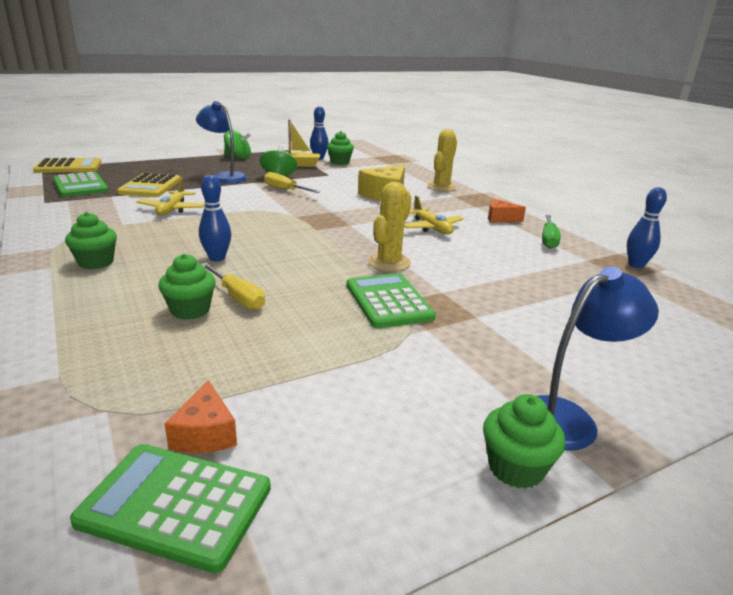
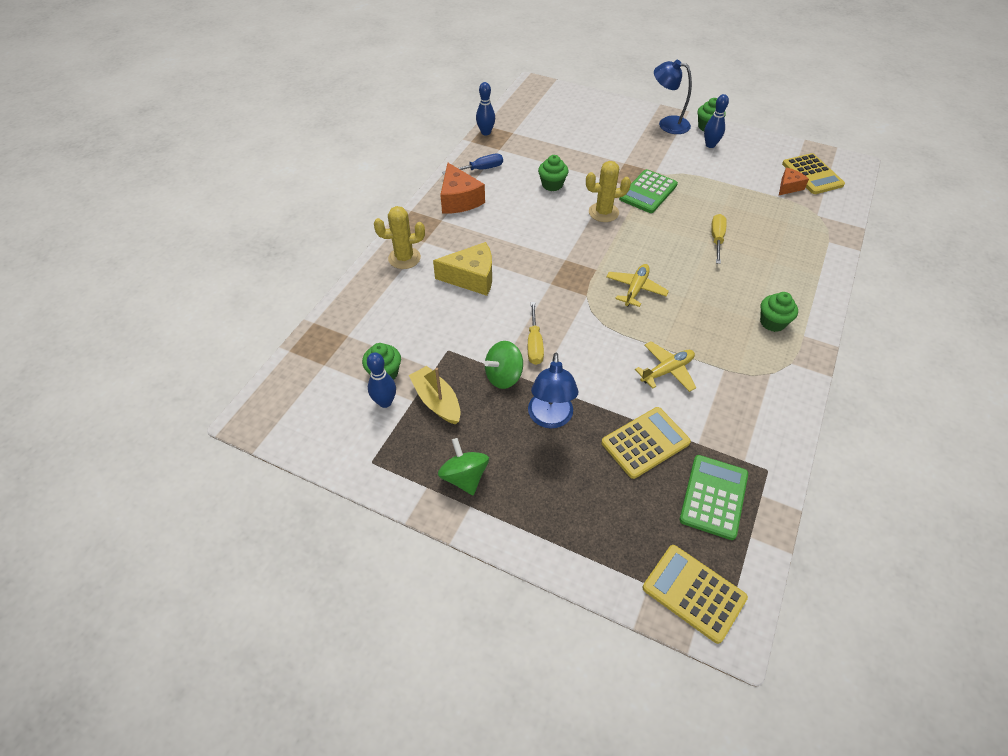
camera: 125 degrees left, 25 degrees up
(176, 505) = (812, 174): green calculator -> yellow calculator
(190, 310) = (748, 245): green cupcake -> green cupcake (552, 185)
(217, 258) = (695, 279): blue bowling pin -> blue bowling pin (710, 145)
(431, 228) = (521, 221): yellow plane -> yellow plane (635, 289)
(500, 218) = (459, 200): orange cheese -> orange cheese, size x1.71
(548, 240) = (480, 169): green screwdriver -> blue screwdriver

